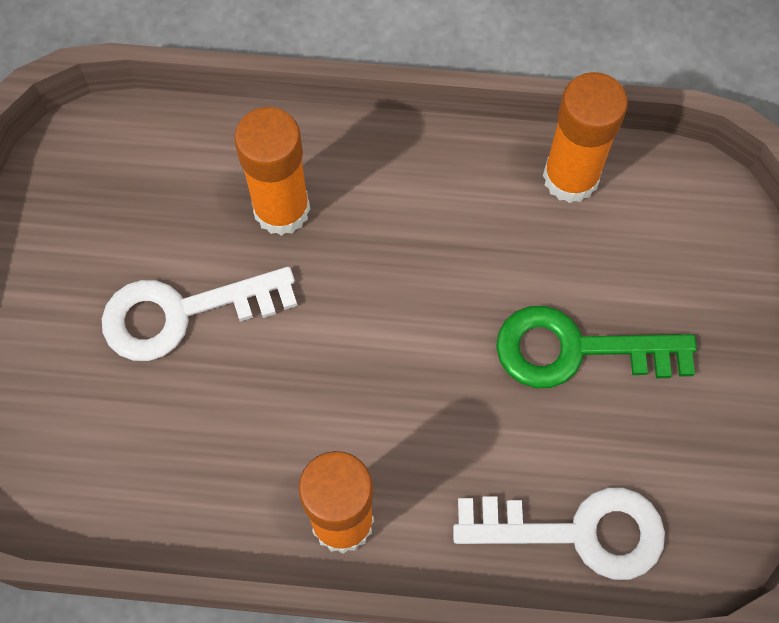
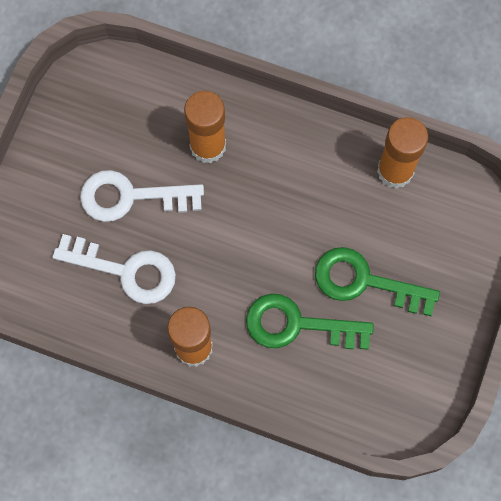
camera: 15 degrees right, 5 degrees up
(494, 443) = (297, 325): none -> green key
(577, 531) = (331, 390): white key -> white key (126, 270)

